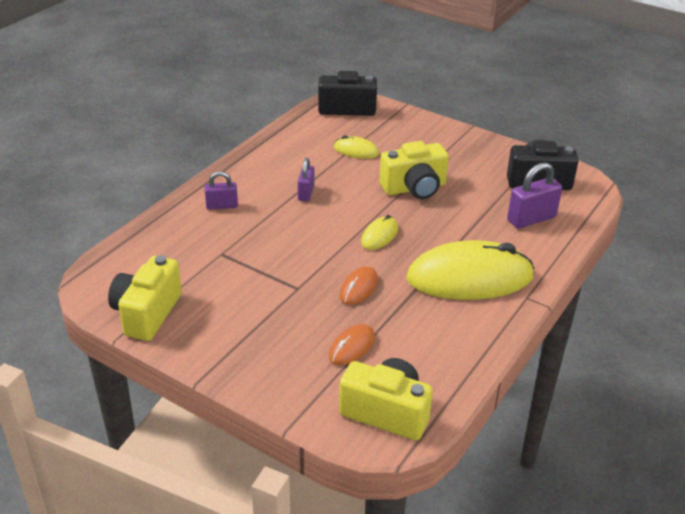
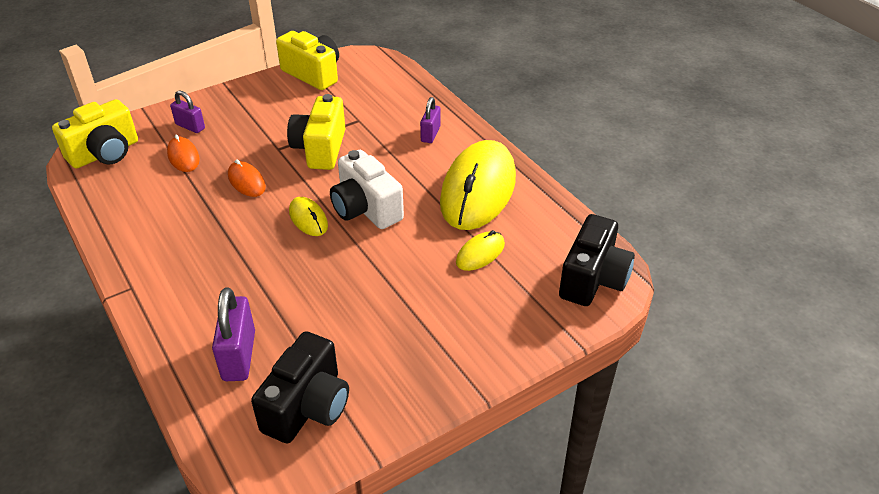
camera: 115 degrees right, 5 degrees up
(306, 193) = (417, 191): purple padlock -> purple padlock (190, 126)
(346, 211) = (366, 209): none -> white camera
(414, 188) = (371, 275): yellow camera -> yellow camera (320, 149)
(469, 278) = (194, 257): yellow mouse -> yellow mouse (478, 190)

